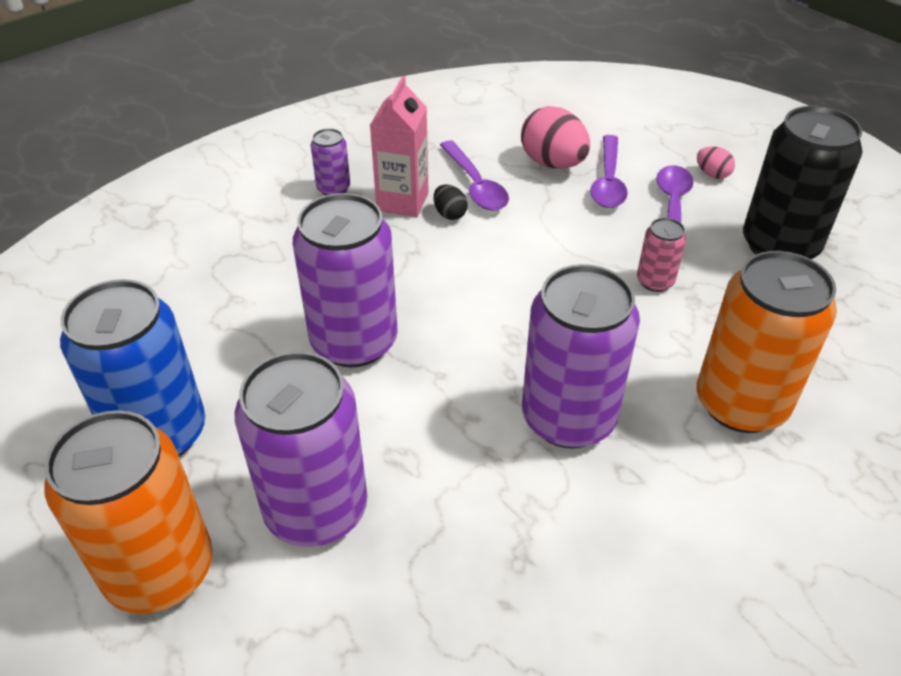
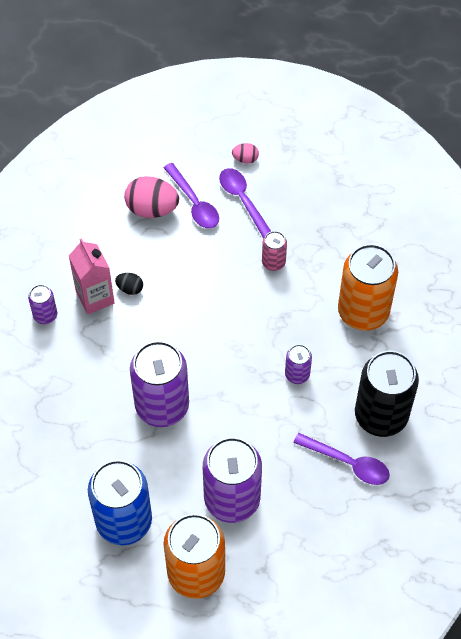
camera: 40 degrees left, 15 degrees up
(475, 185) = (124, 257): purple spoon -> purple spoon (348, 463)
(568, 418) = (297, 374): purple can -> purple can, size x0.47
(779, 246) = (315, 194): black can -> black can (381, 415)

